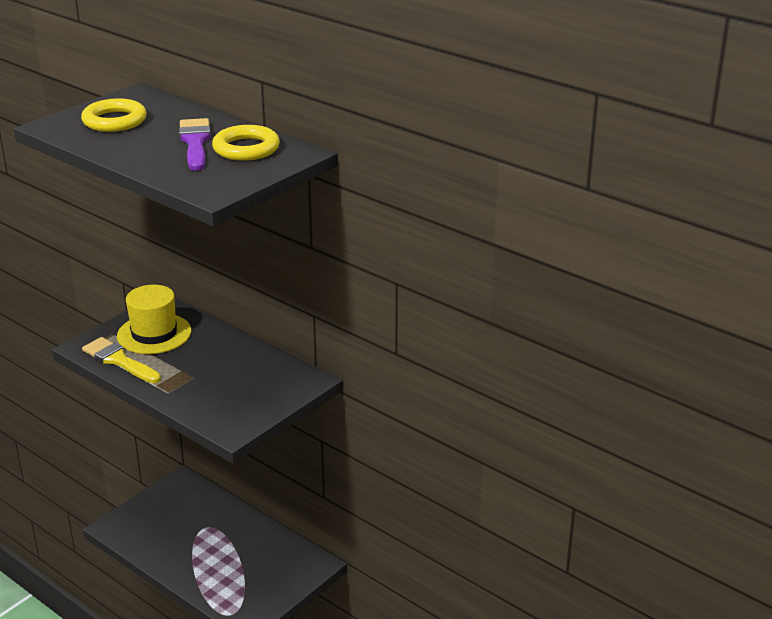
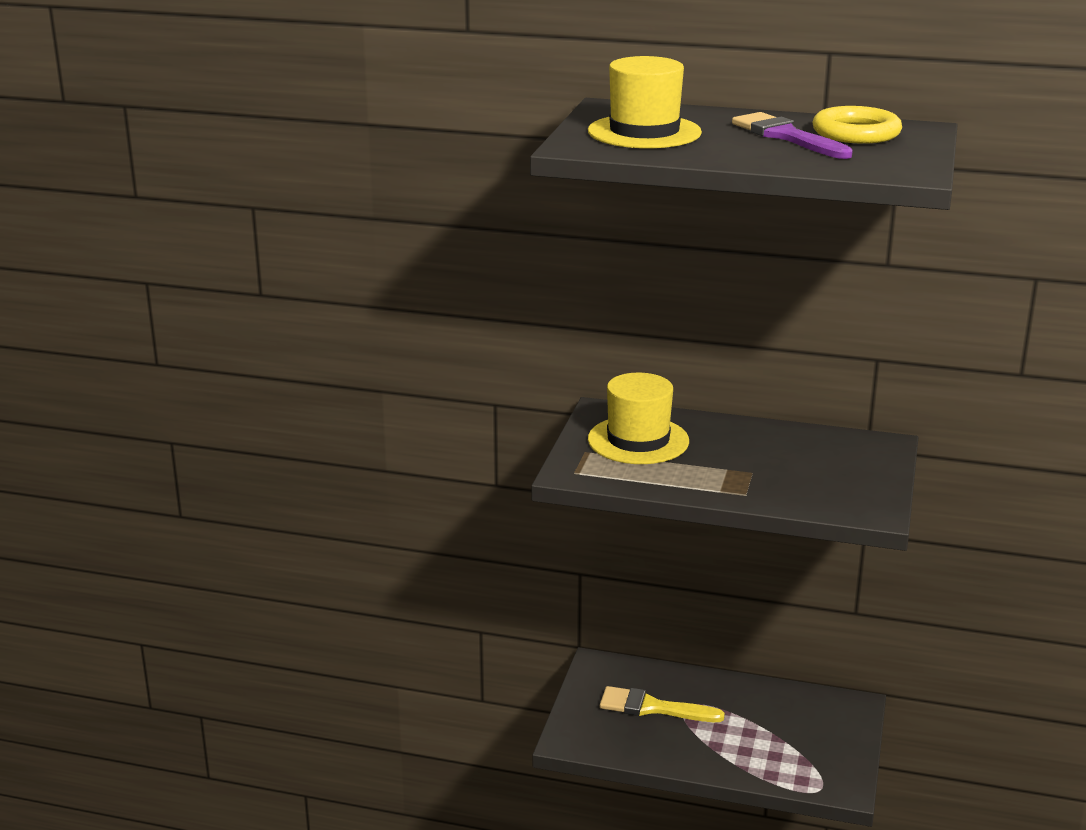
camera: 25 degrees left, 5 degrees down
(114, 121) = (644, 132): yellow ring -> yellow hat
(119, 360) = (637, 476): yellow brush -> yellow brush (652, 708)

